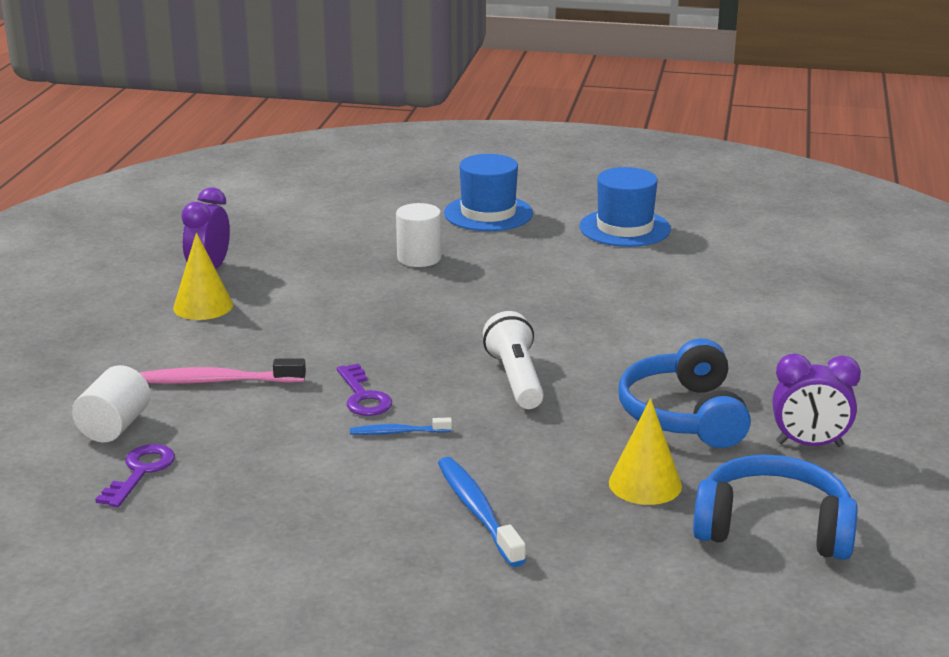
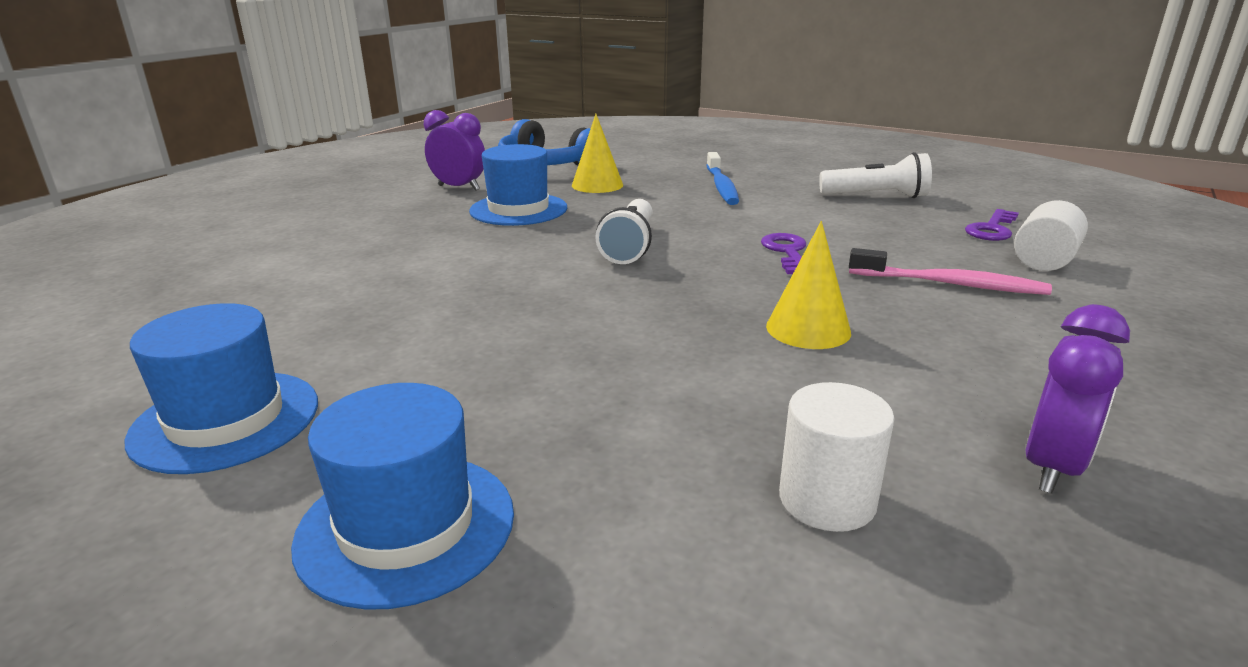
camera: 160 degrees left, 0 degrees up
(203, 306) = (1021, 386): yellow cone -> yellow cone (808, 329)
(262, 524) = (876, 196): none -> white flashlight
(398, 432) = (762, 226): blue toothbrush -> none
(419, 258) = (637, 420): white cylinder -> white cylinder (827, 500)
(684, 415) = (518, 209): blue headphones -> blue hat

